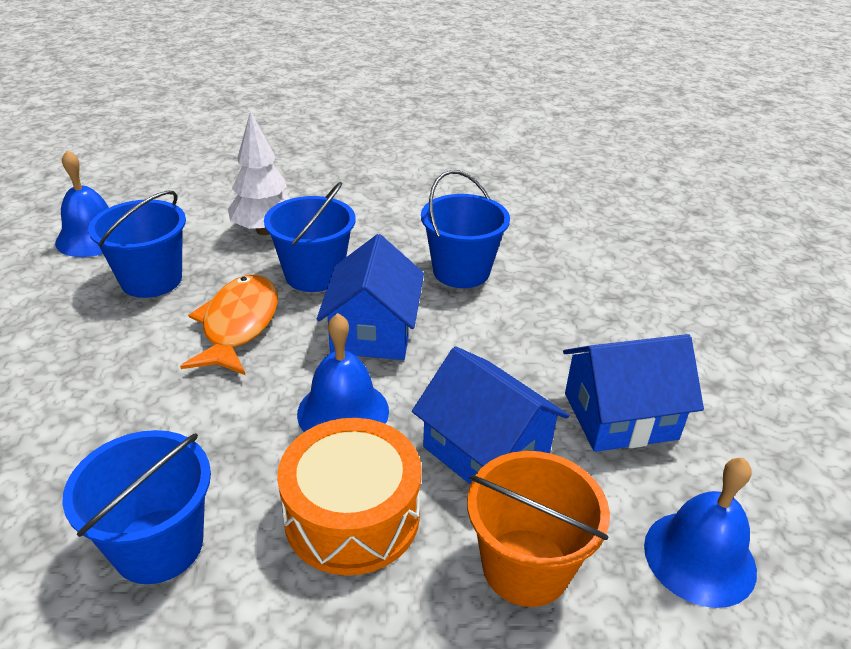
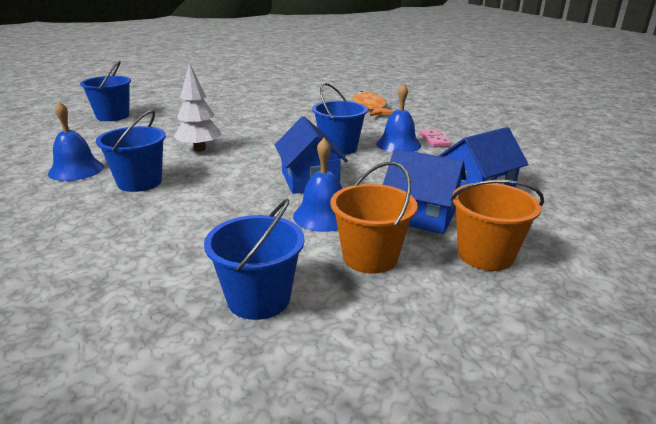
camera: 20 degrees left, 10 degrees down
(238, 325) = (220, 192): orange fish -> orange fish (370, 108)
(314, 275) = (250, 163): blue bucket -> blue bucket (113, 116)
(352, 515) = (370, 257): orange drum -> orange bucket
(626, 286) = (434, 140): none -> pink domino
(699, 557) = (565, 231): blue bell -> blue bell (398, 144)

